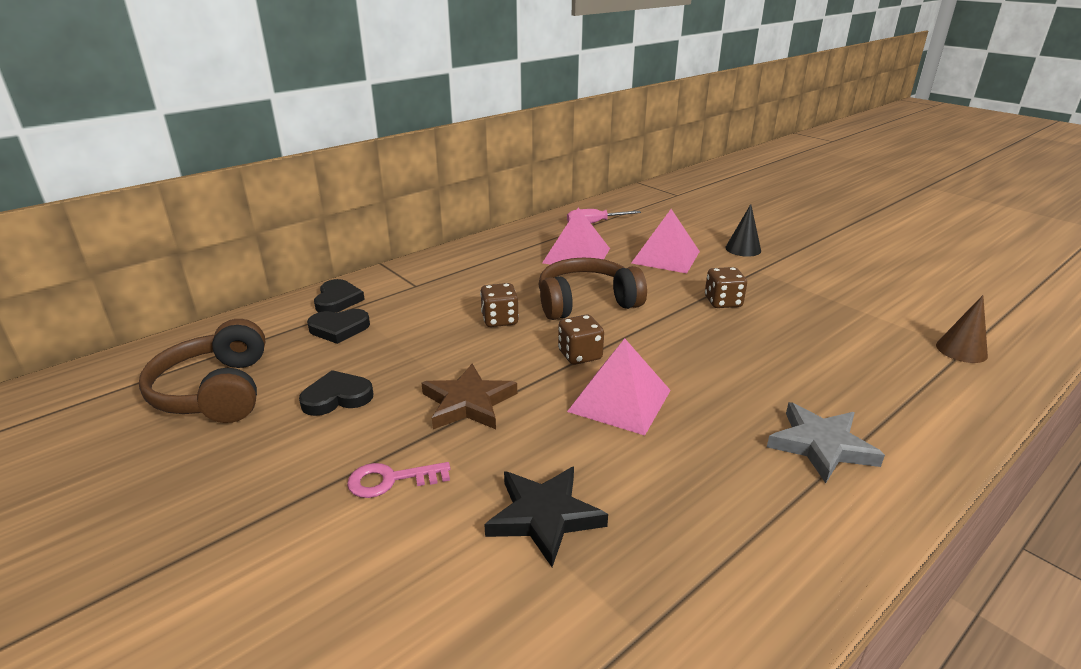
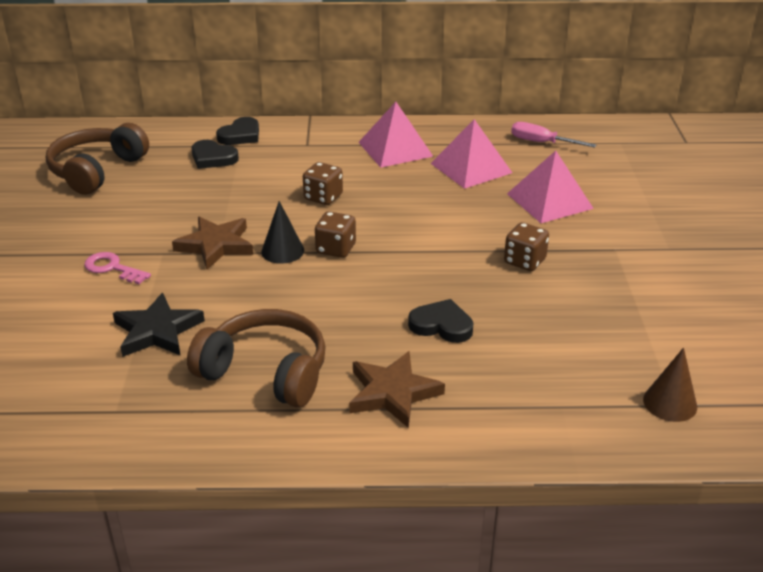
camera: 40 degrees right, 5 degrees up
(337, 397) = (150, 205): black heart -> black heart (441, 325)
(586, 302) = (409, 211): brown headphones -> brown headphones (266, 372)
(620, 400) = (309, 292): pink pyramid -> pink pyramid (395, 149)
(743, 249) = (643, 223): black cone -> black cone (282, 251)
(821, 445) = (392, 393): grey star -> brown star

